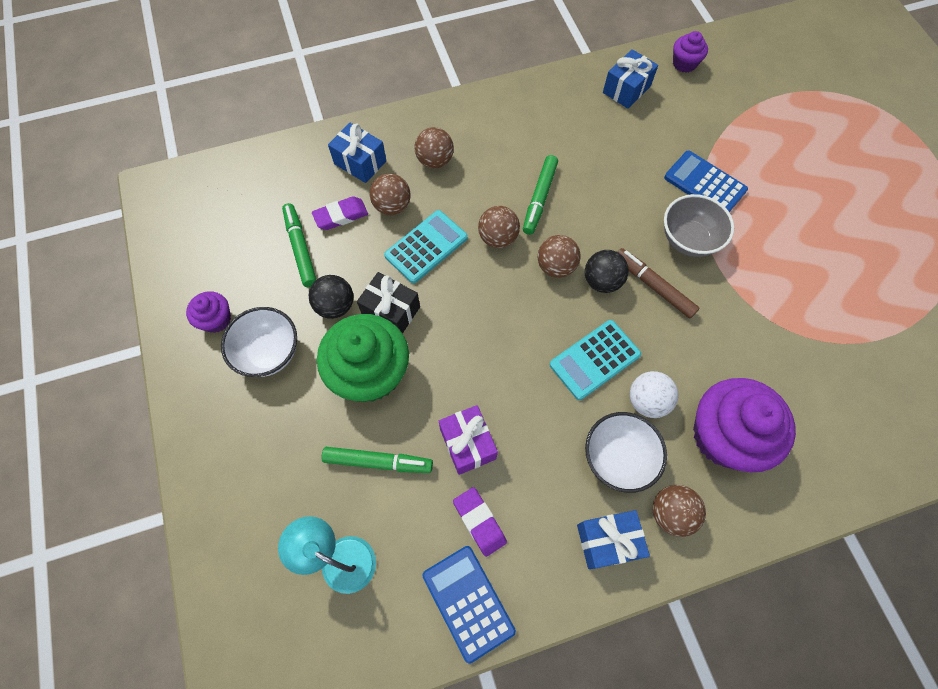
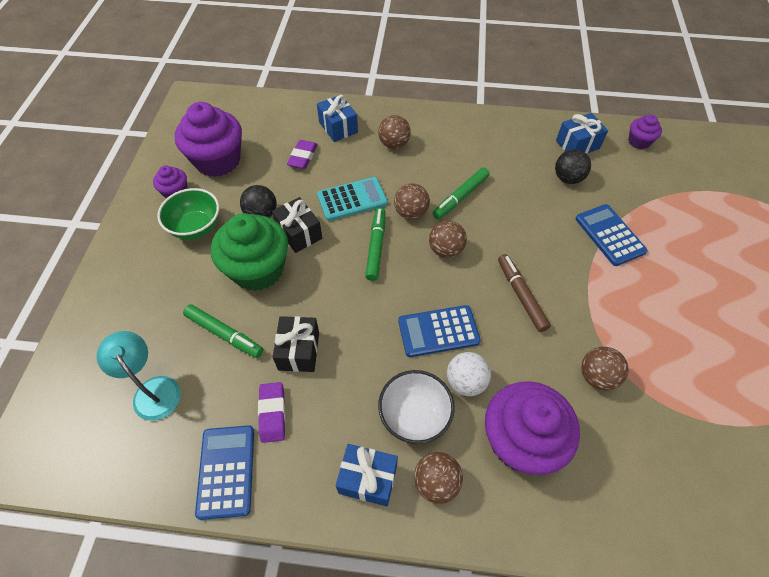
camera: 25 degrees right, 10 degrees down
(242, 259) = (218, 160): none -> purple cupcake
(269, 353) = (196, 227): white bowl -> green bowl
(300, 248) = (261, 168): green marker -> green marker (376, 247)
(341, 216) = (303, 157): purple eraser -> purple eraser turned 75 degrees counterclockwise
(392, 206) = (344, 163): brown ball -> brown ball (597, 376)
(468, 444) = (299, 351): purple gift -> black gift
(594, 360) = (438, 331): turquoise calculator -> blue calculator
(602, 281) = (478, 275): black ball -> black ball (567, 178)
(688, 239) = (572, 272): grey bowl -> none

